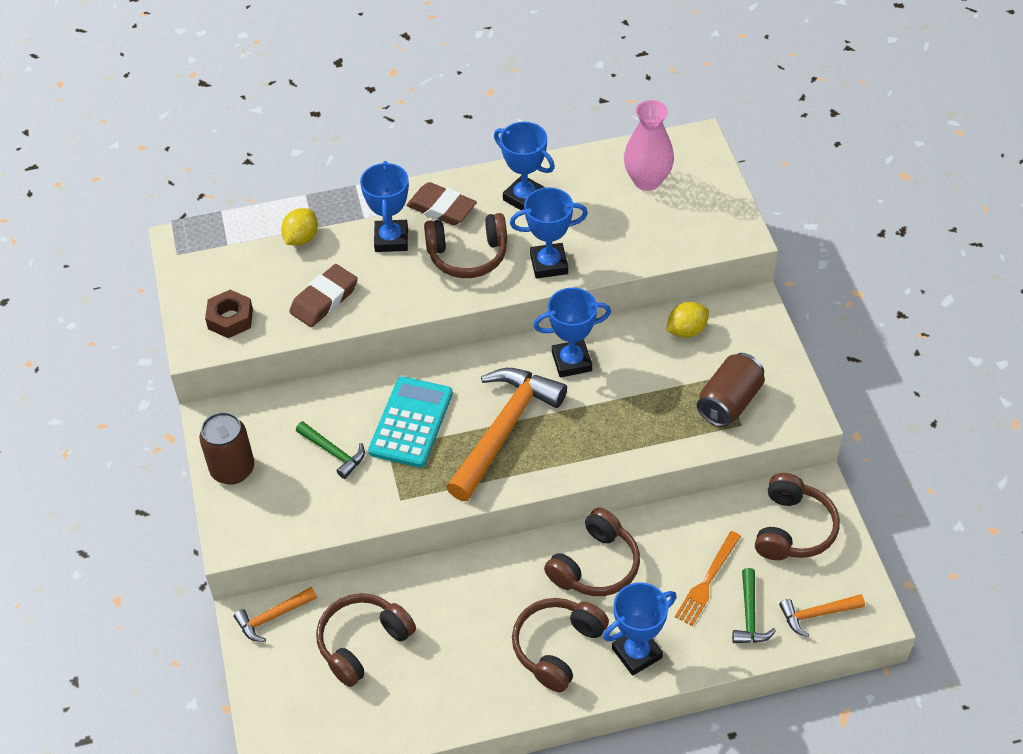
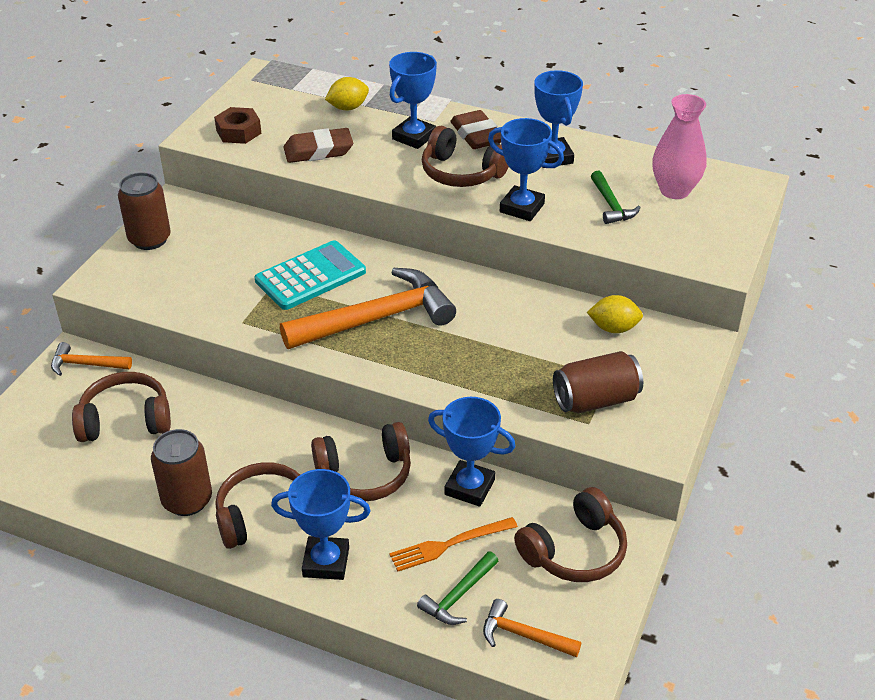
camera: 35 degrees right, 10 degrees down
(333, 452) = (231, 265): green hammer -> green hammer (611, 205)
(485, 675) = (187, 500): none -> brown can
(571, 362) = (486, 300): blue trophy -> blue trophy (469, 487)

